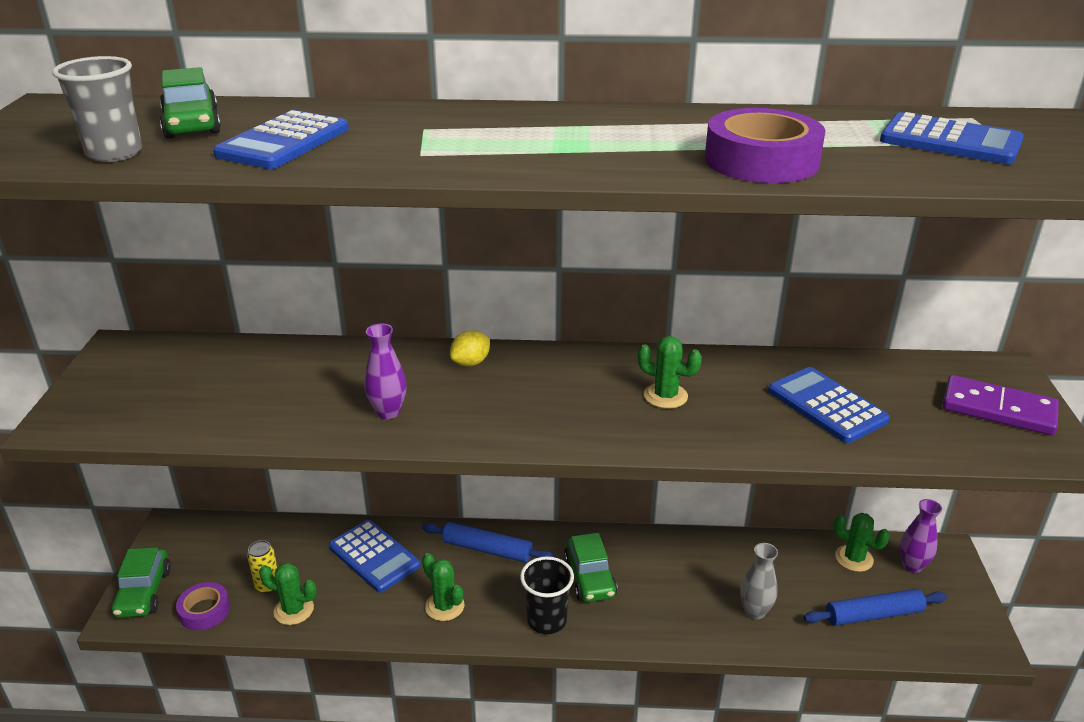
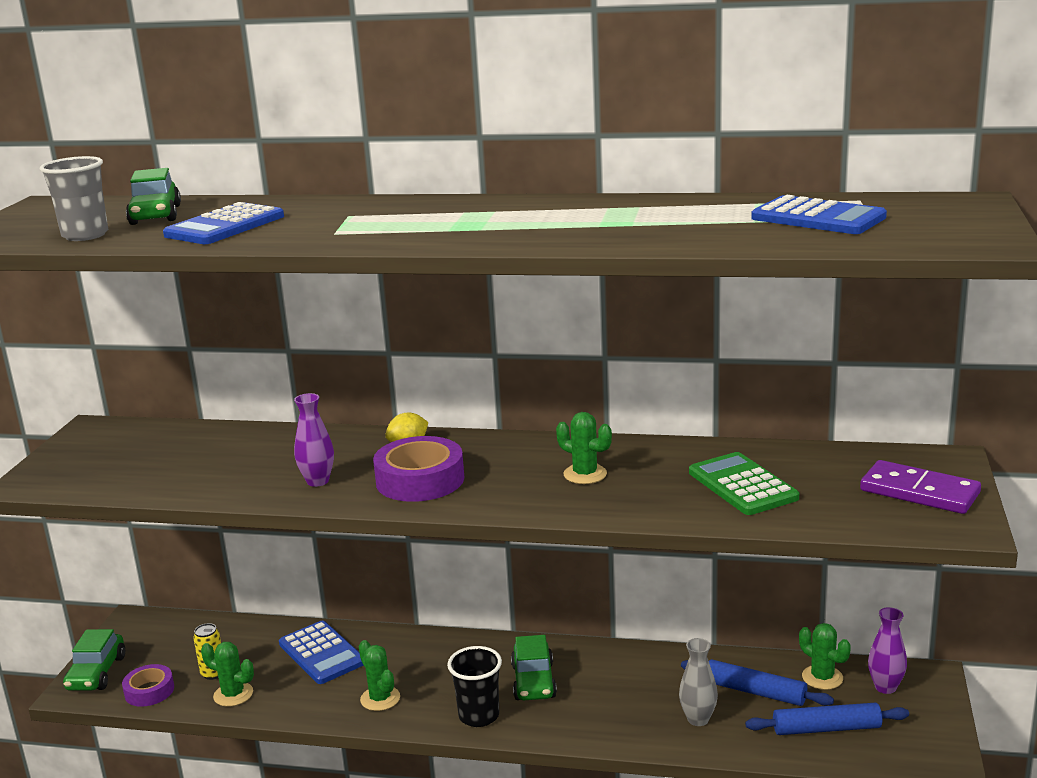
camera: 10 degrees right, 10 degrees down
(487, 549) = (436, 652): blue rolling pin -> blue rolling pin (755, 691)
(761, 161) = (628, 234): purple tape -> purple tape (420, 480)
(827, 406) = (742, 485): blue calculator -> green calculator

